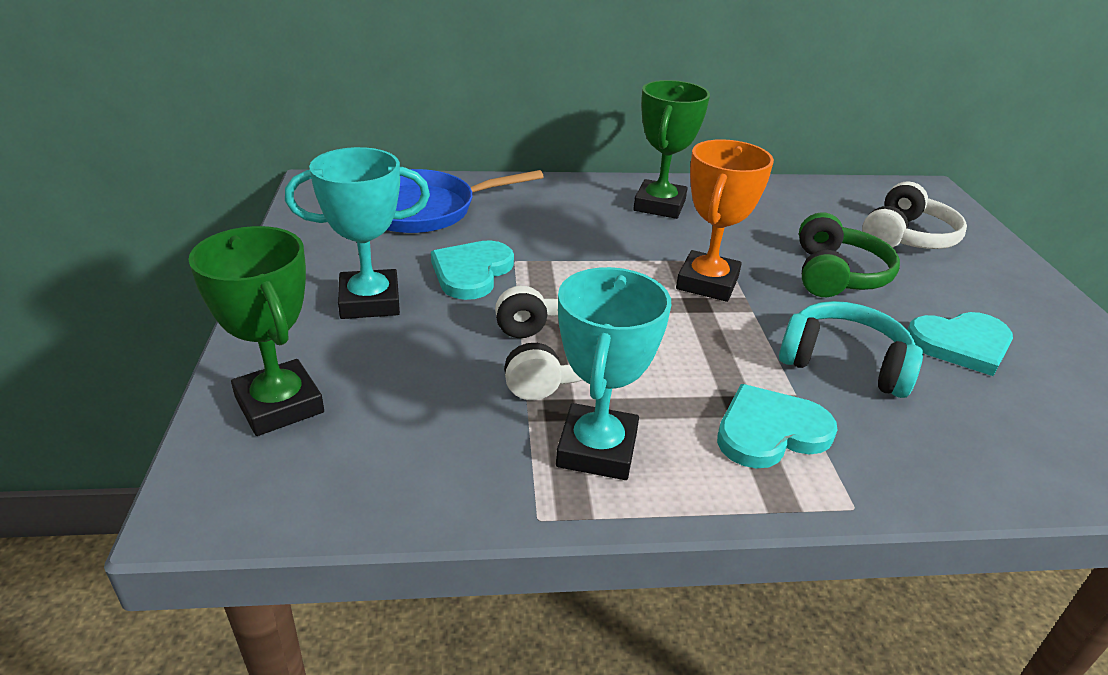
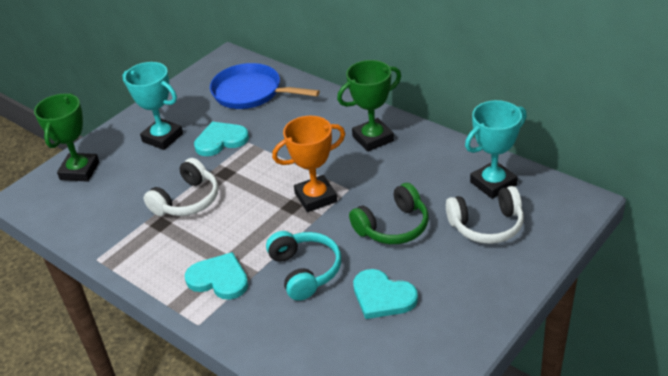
camera: 50 degrees right, 5 degrees up
(597, 449) = (148, 247): turquoise trophy -> turquoise trophy (493, 183)

